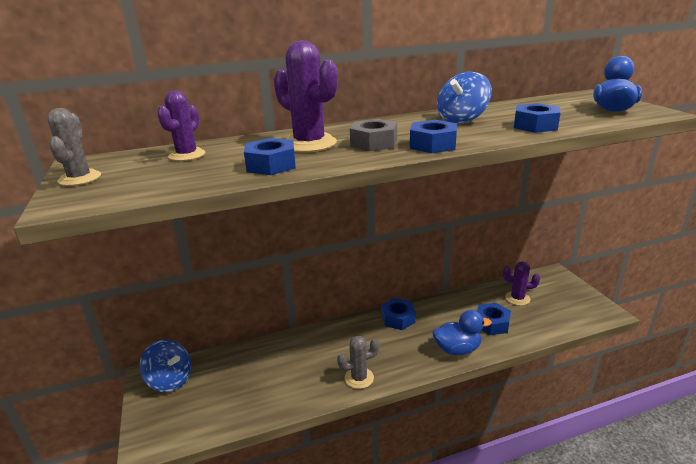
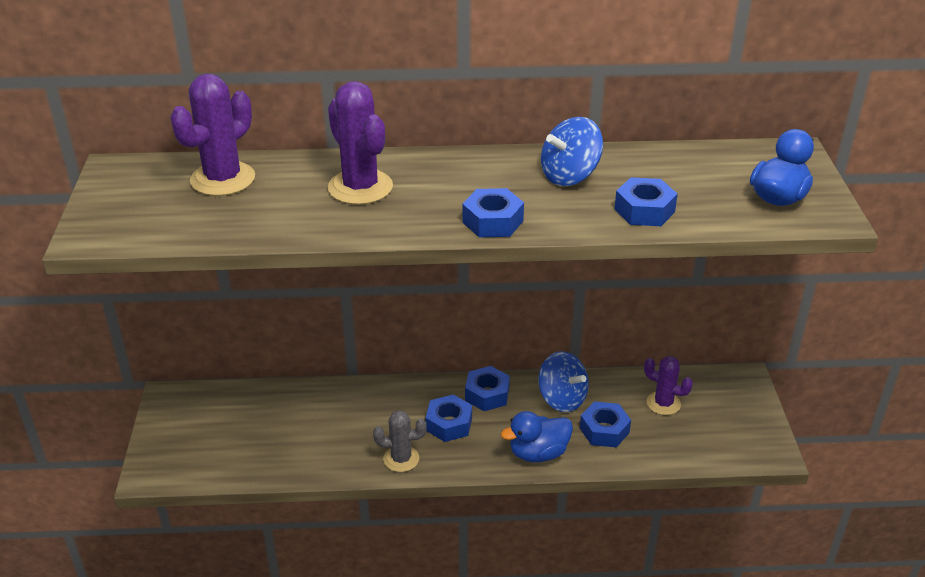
camera: 15 degrees right, 10 degrees up
(80, 178) = (108, 197): grey cactus -> none
(170, 380) = (190, 408): blue spinning top -> blue spinning top (562, 399)
(187, 155) = (223, 179): purple cactus -> purple cactus, size x1.58
(271, 165) = (300, 219): blue nut -> blue nut (449, 424)
(373, 143) = (430, 203): grey nut -> none
(457, 349) = (538, 453): blue duck -> blue duck turned 150 degrees clockwise

